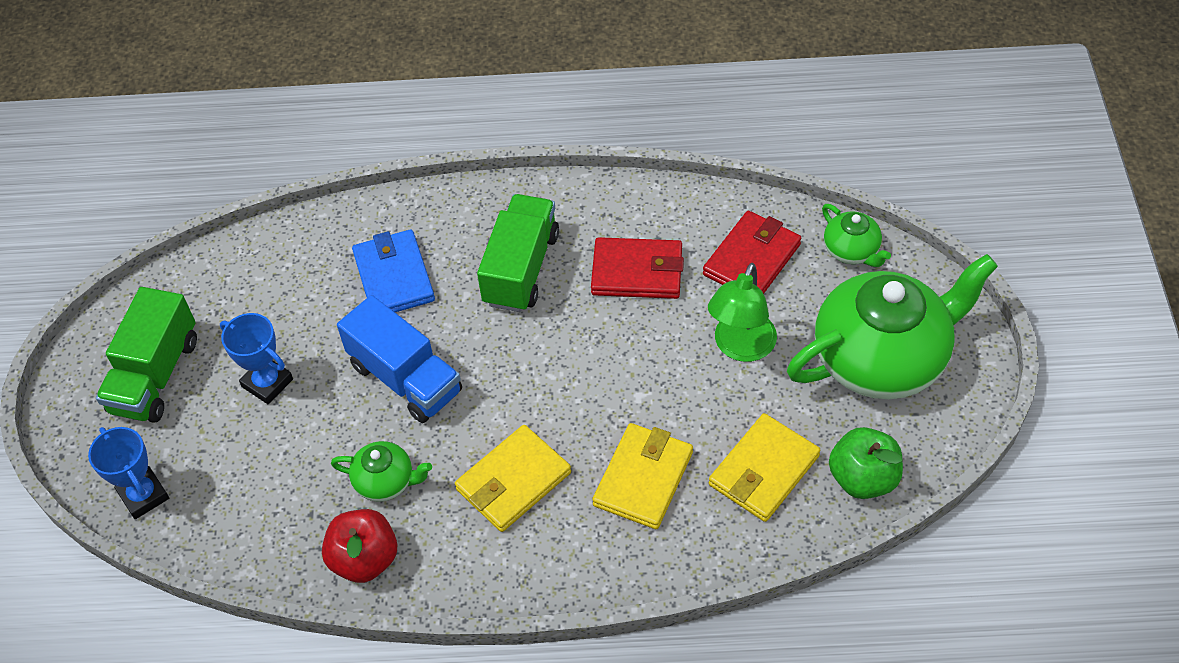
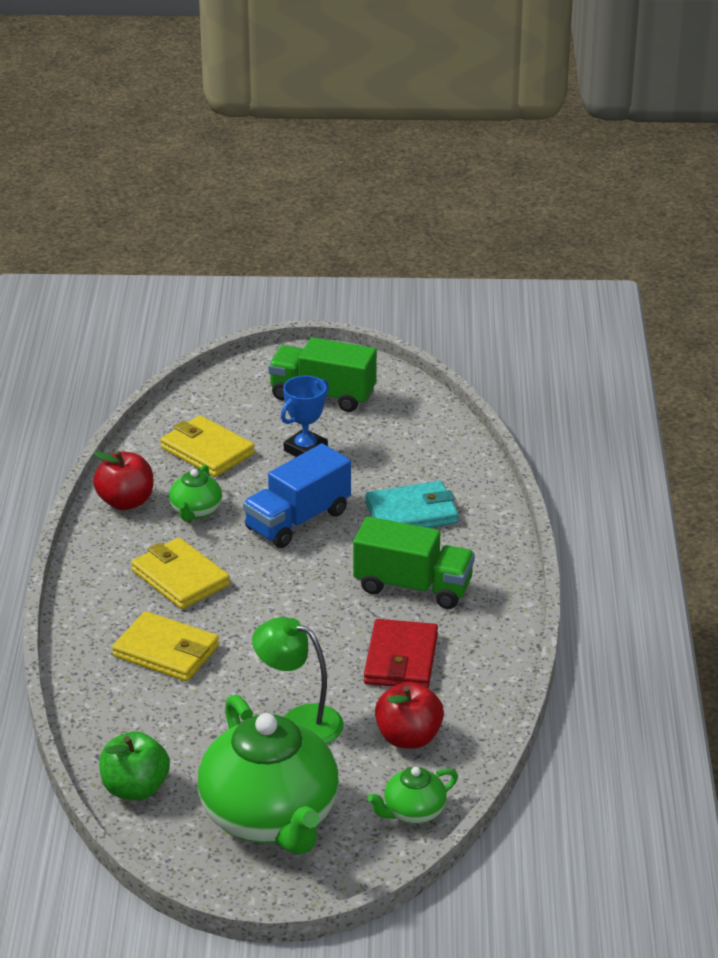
camera: 90 degrees right, 20 degrees down
(143, 495) = (209, 397): blue trophy -> none
(394, 277) = (411, 513): blue wallet -> turquoise wallet
(751, 259) = (408, 738): red wallet -> red apple
(764, 470) = (158, 725): yellow wallet -> yellow wallet (207, 451)

